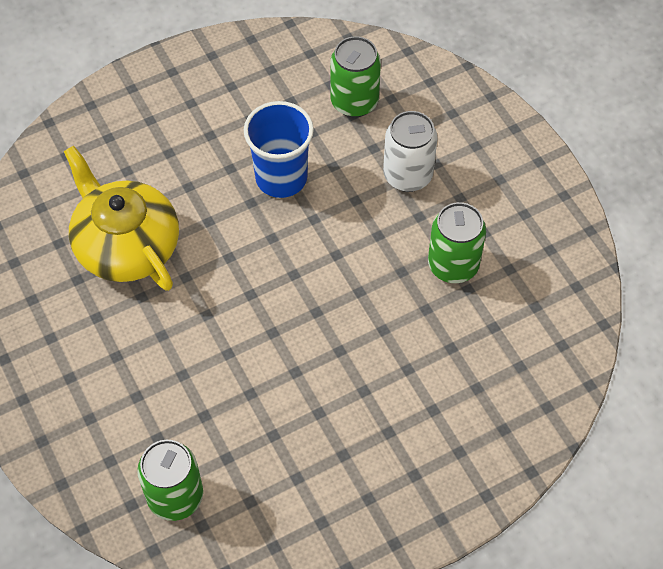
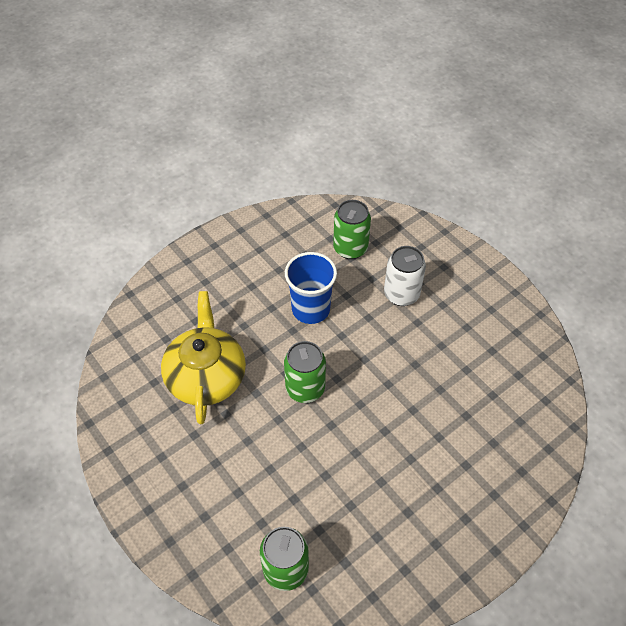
camera: 10 degrees left, 5 degrees down
(126, 245) = (206, 376): yellow teapot -> yellow teapot turned 45 degrees clockwise
(453, 265) = (451, 354): green can -> green can (305, 388)

